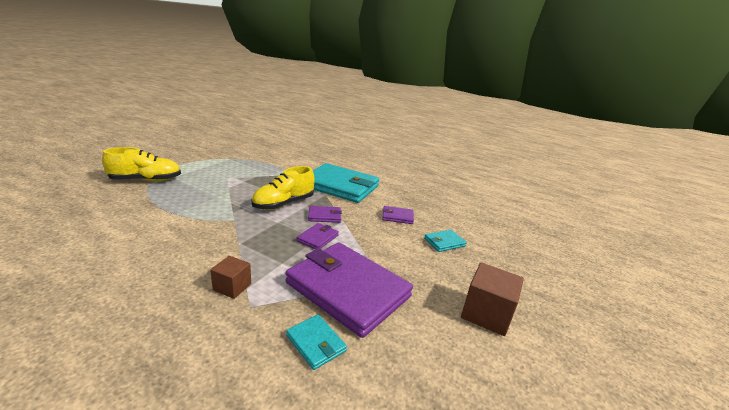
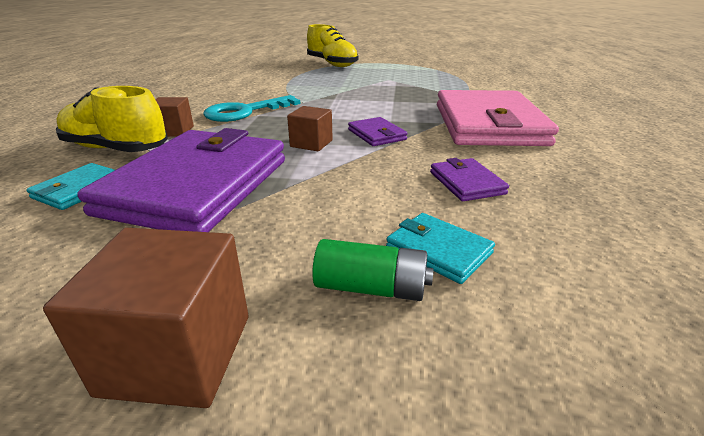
camera: 70 degrees right, 5 degrees up
(225, 247) = (245, 112): none -> turquoise key
(283, 204) = (372, 110): yellow shoe -> yellow shoe (116, 149)
(318, 238) = (311, 143): purple wallet -> brown cube
(340, 186) = (488, 124): turquoise wallet -> pink wallet
(461, 263) = (371, 287): none -> green battery

